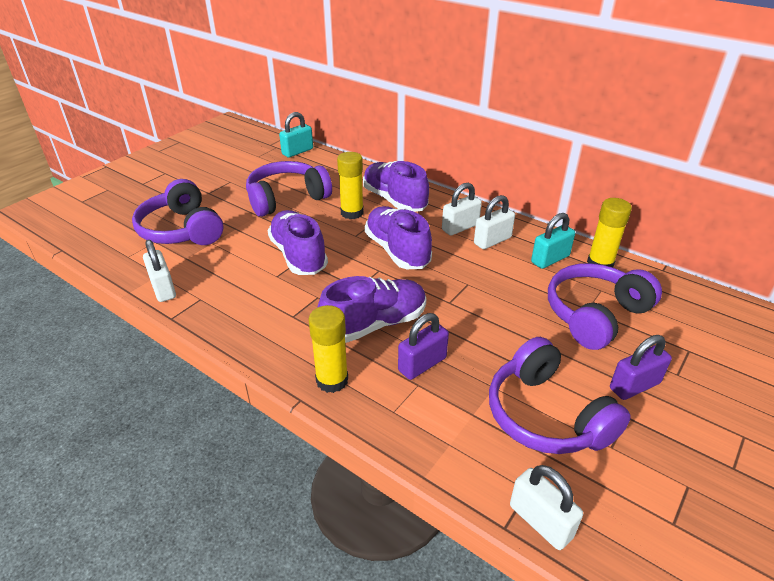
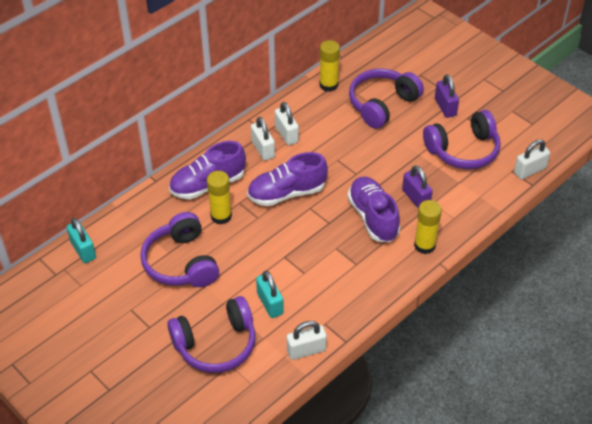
camera: 80 degrees left, 10 degrees up
(298, 255) = (278, 257): purple shoe -> none
(550, 259) = (317, 109): turquoise padlock -> turquoise padlock (270, 303)
(595, 315) = (382, 104): purple headphones -> purple headphones turned 75 degrees clockwise

